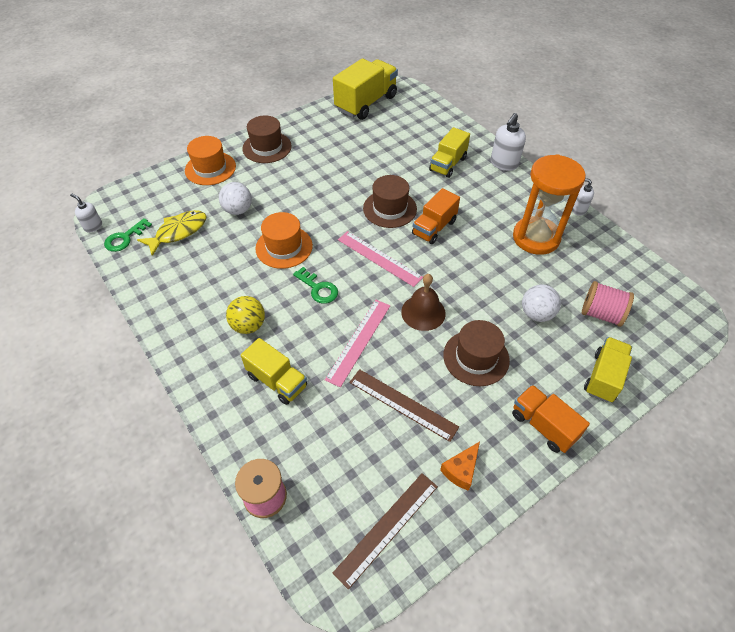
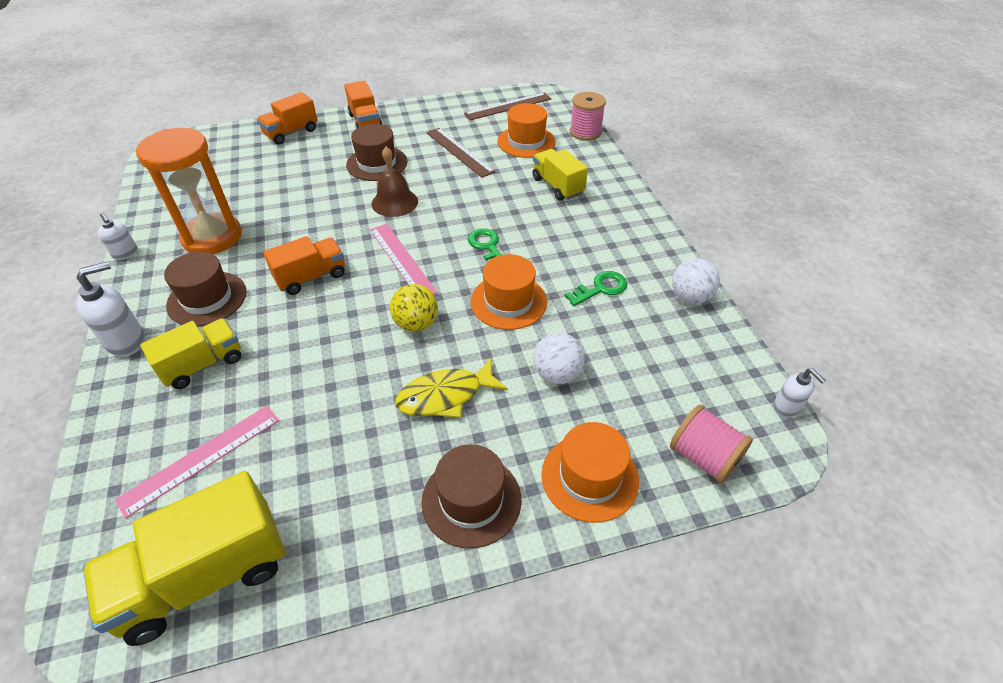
camera: 160 degrees left, 5 degrees down
(125, 238) = (730, 372): green key -> green key (601, 288)
(178, 232) = (650, 361): yellow fish -> yellow fish (445, 396)
(248, 325) = (574, 231): yellow ball -> yellow ball (416, 324)
(334, 449) = (526, 142): none -> orange hat
(359, 341) = (470, 195): pink ruler -> pink ruler (201, 458)
(390, 209) = (344, 316): brown hat -> brown hat (207, 299)
(461, 470) = (442, 116): orange cheese -> none
(536, 314) = (293, 178): white ball -> white ball (690, 297)
(601, 314) = (239, 165): pink spool -> pink spool (703, 457)
(603, 377) = (291, 133): yellow truck -> orange truck

